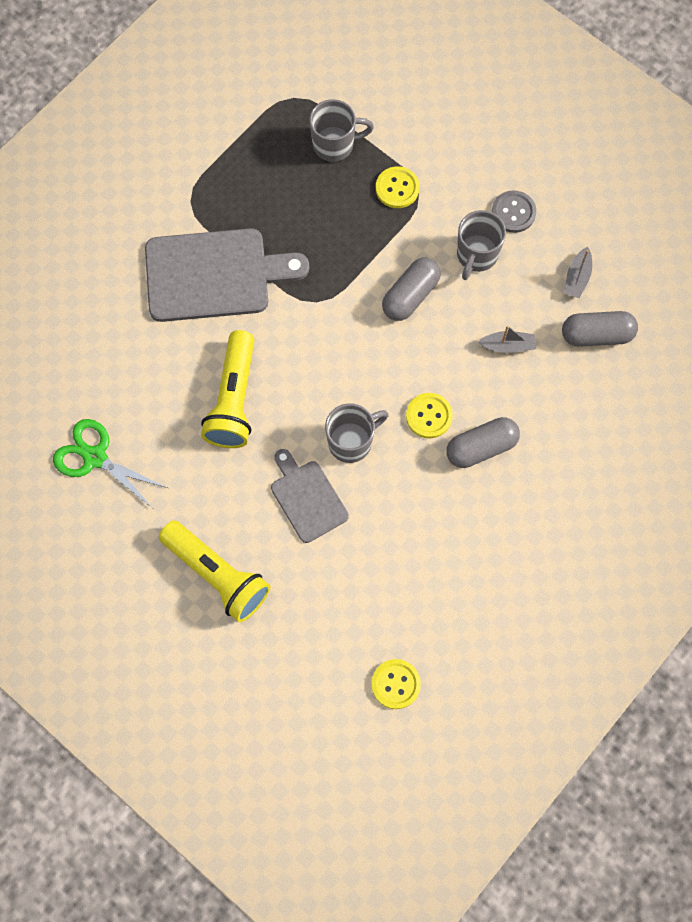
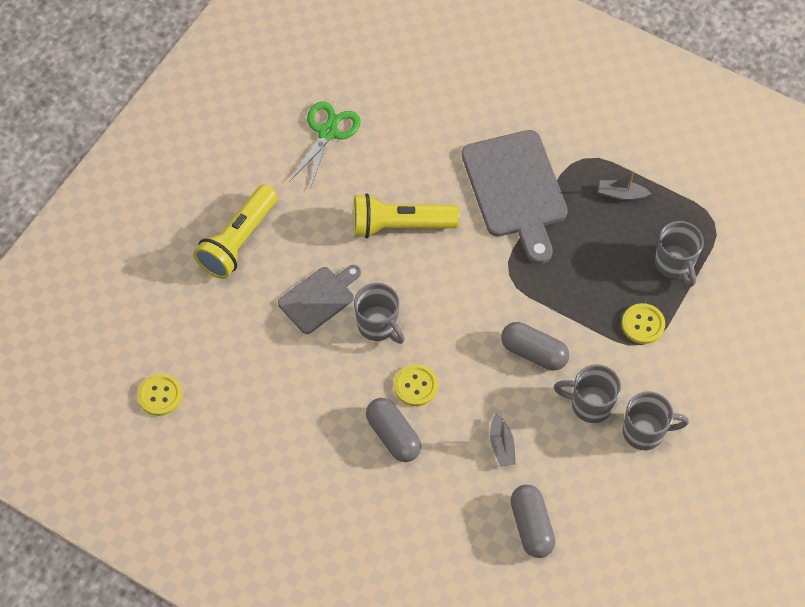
camera: 80 degrees right, 10 degrees down
(513, 212) = (645, 432): grey button -> grey mug
(577, 278) = (589, 500): grey boat -> grey boat (621, 194)

